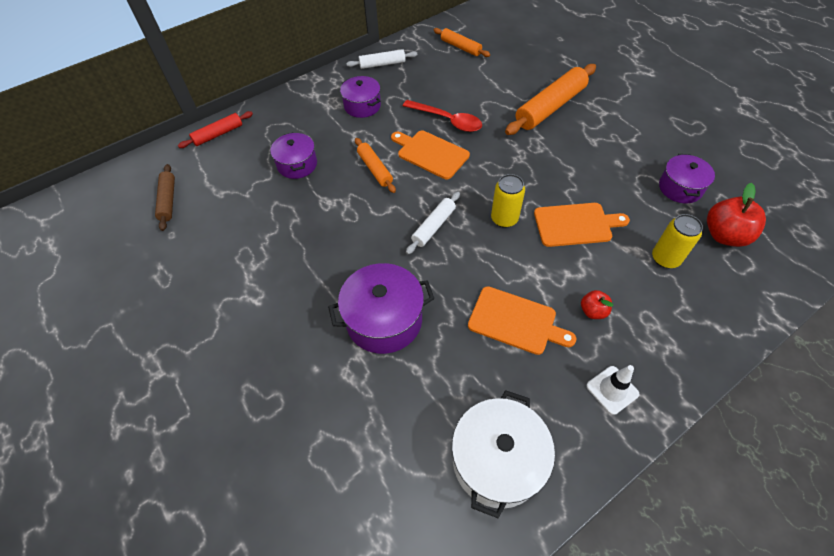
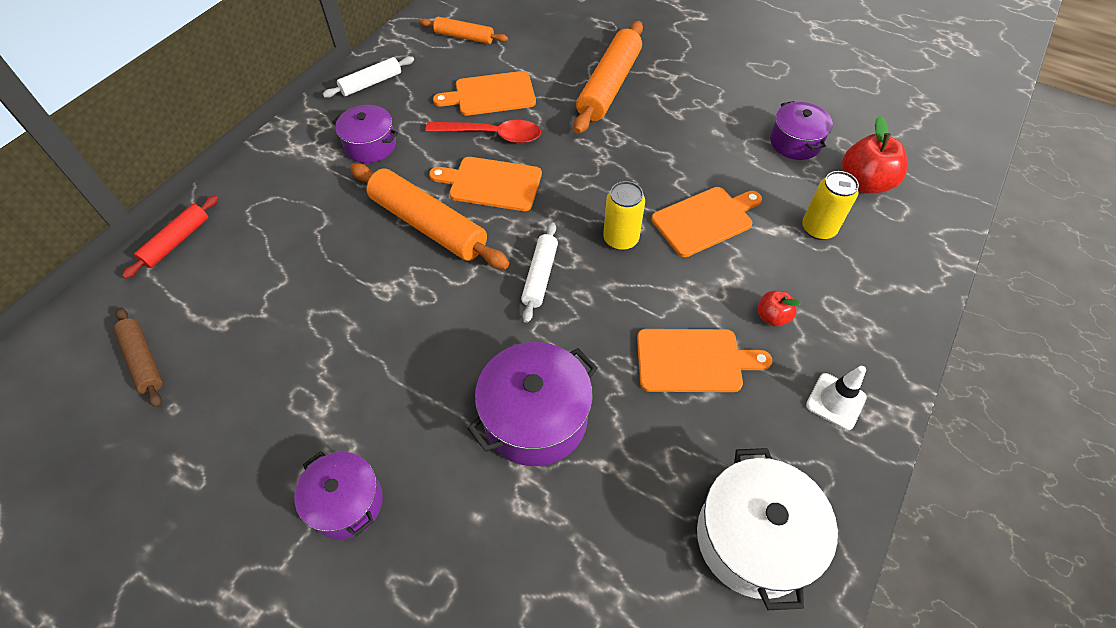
camera: 25 degrees left, 0 degrees up
(297, 164) = (317, 250): purple pot -> purple pot (346, 503)
(375, 169) = (428, 225): orange rolling pin -> orange rolling pin, size x1.79
(460, 92) = (491, 94): none -> orange cutting board

